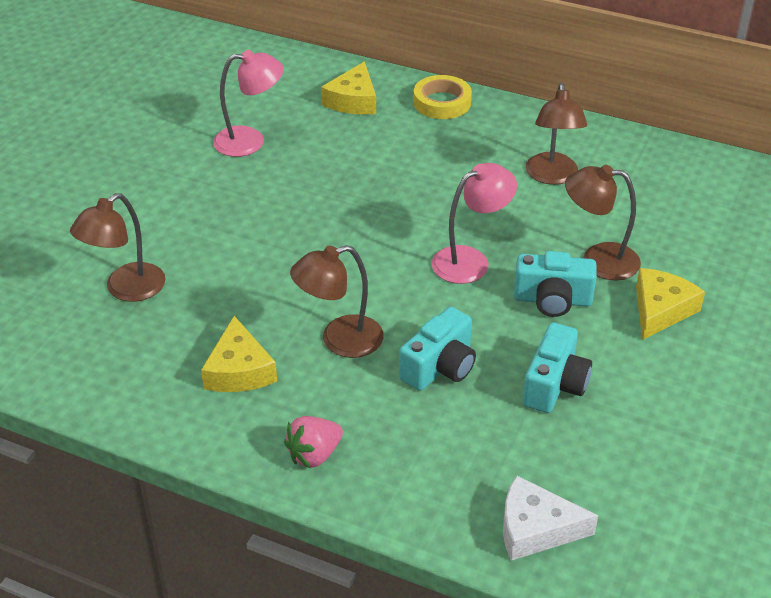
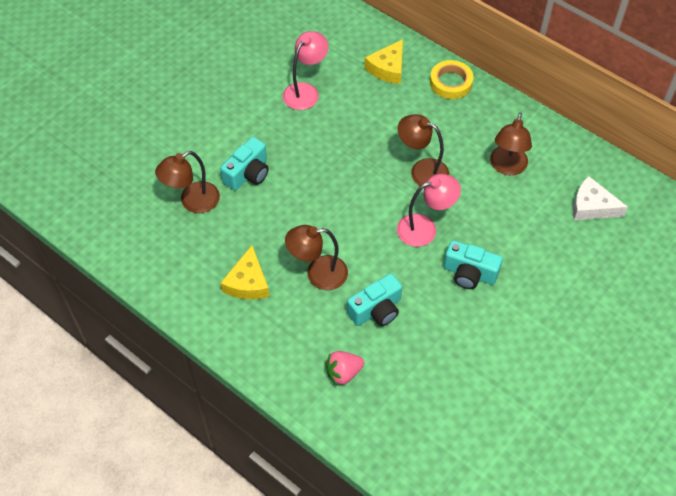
camera: 15 degrees right, 15 degrees up
(250, 141) = (305, 91): pink lamp -> pink lamp turned 60 degrees counterclockwise
(314, 455) = (277, 357): pink strawberry -> pink strawberry (343, 373)
(535, 529) = (397, 445): white cheese -> white cheese (592, 206)
(555, 385) = (447, 341): turquoise camera -> turquoise camera (248, 174)
(598, 260) = (513, 247): brown lamp -> brown lamp (422, 170)
(660, 310) = (540, 298): yellow cheese -> none

